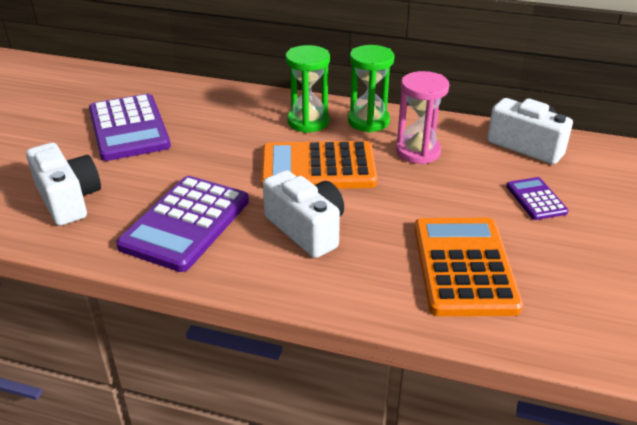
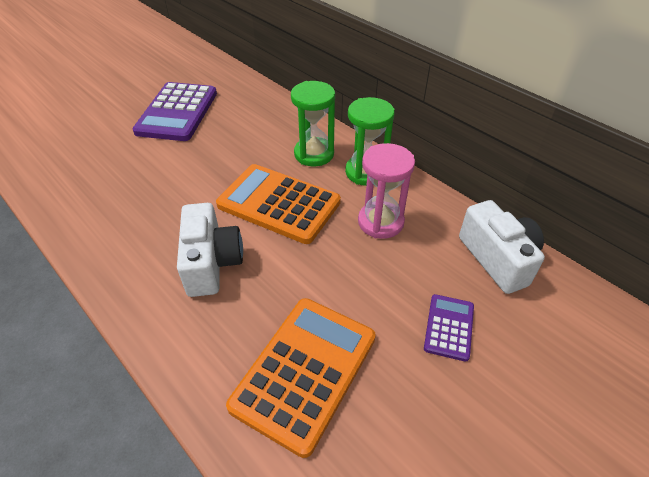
camera: 30 degrees right, 10 degrees up
(68, 199) = (81, 160): white camera -> none
(185, 223) = (132, 216): purple calculator -> none

